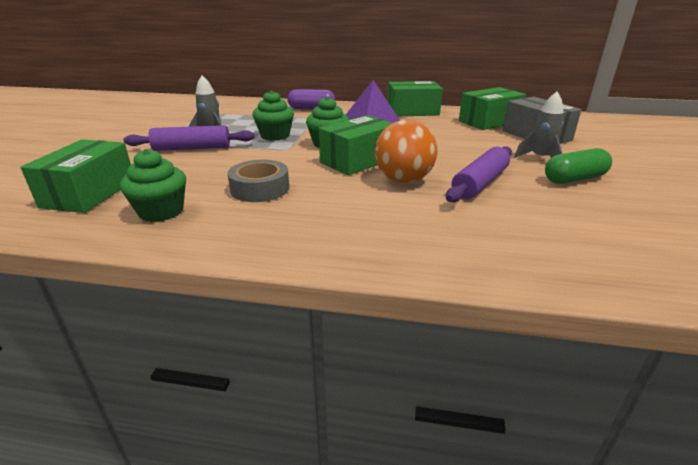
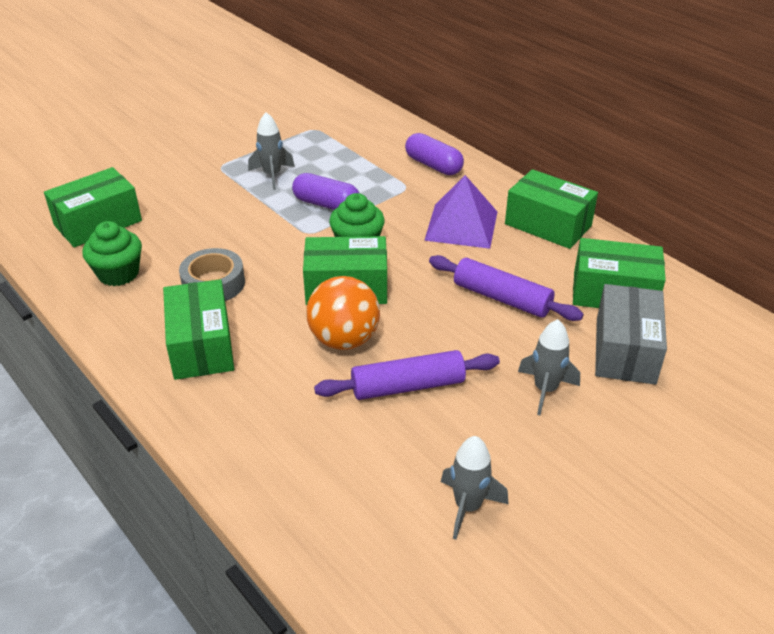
camera: 40 degrees right, 10 degrees up
(192, 148) = (230, 192): purple rolling pin -> purple rolling pin (502, 298)
(275, 135) = (326, 204): green cupcake -> purple capsule
(312, 220) = (201, 346): none -> green box
(574, 179) = (519, 439): green capsule -> none
(620, 214) = (468, 507): none -> grey rocket

